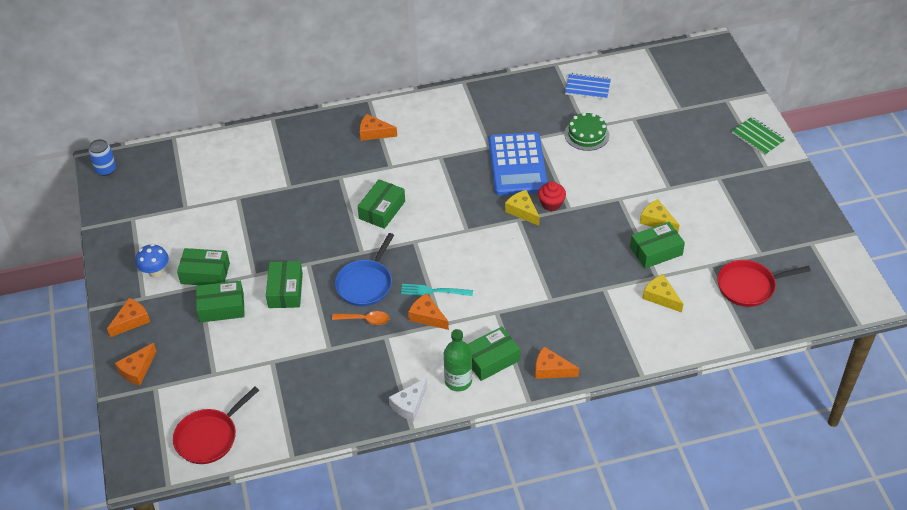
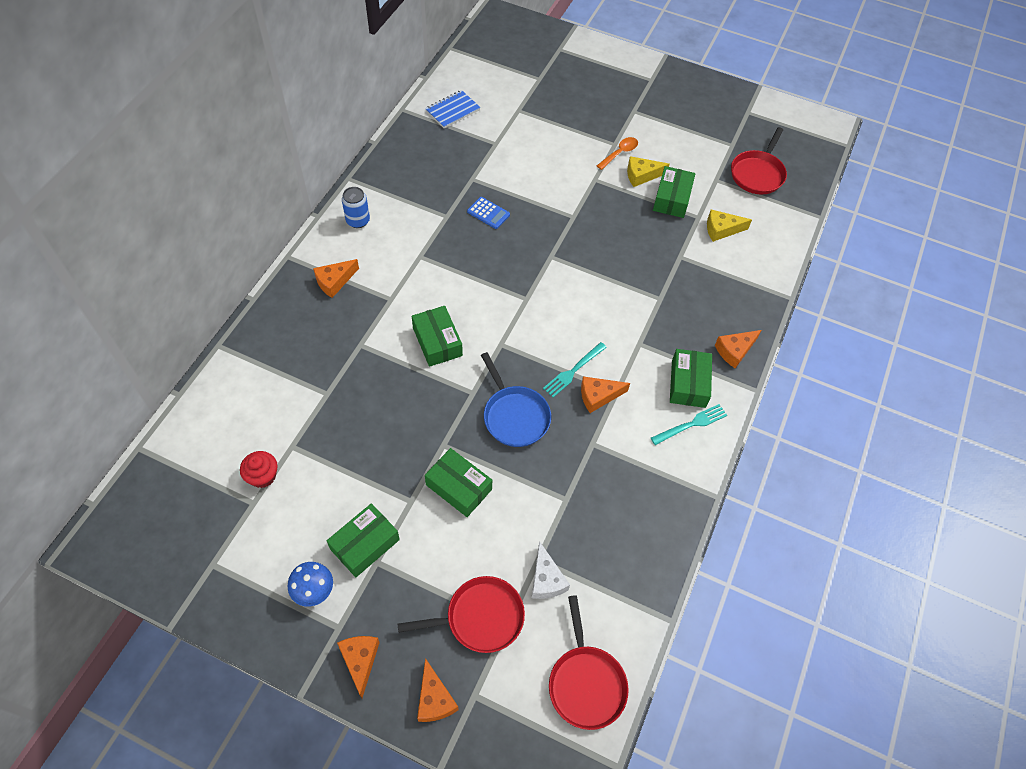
camera: 55 degrees left, 10 degrees up
(105, 169) = (108, 545): blue can -> blue can (358, 221)
(207, 358) = (480, 617): none -> red pan
(221, 307) = (426, 559): green box -> none
(365, 320) = (558, 446): orange spoon -> orange spoon (620, 153)
(409, 405) = (687, 479): white cheese -> white cheese (546, 579)
(458, 381) = (691, 424): green bottle -> turquoise fork
(517, 165) = (488, 213): blue calculator -> blue calculator, size x0.42
(522, 211) = (544, 247): yellow cheese -> none
(551, 204) = (556, 223): red cupcake -> red cupcake (263, 476)
(586, 134) = (504, 148): green cake -> none
(758, 137) = (616, 62): green notebook -> none

